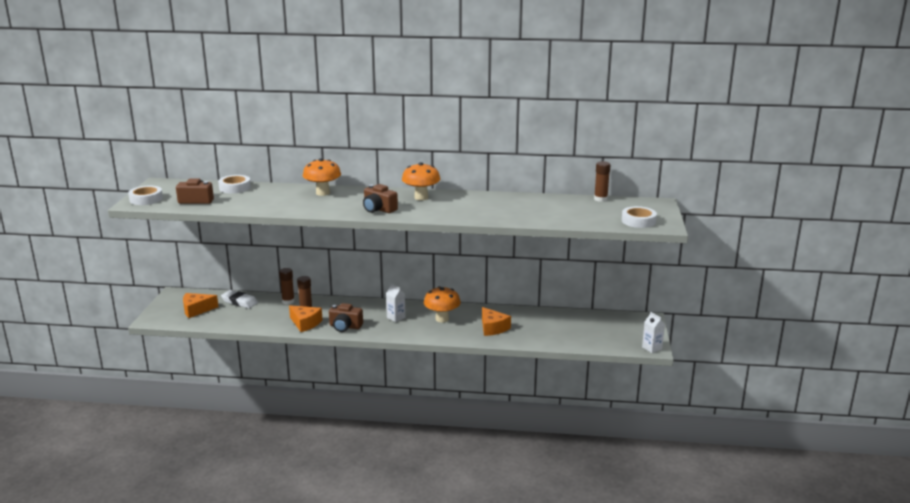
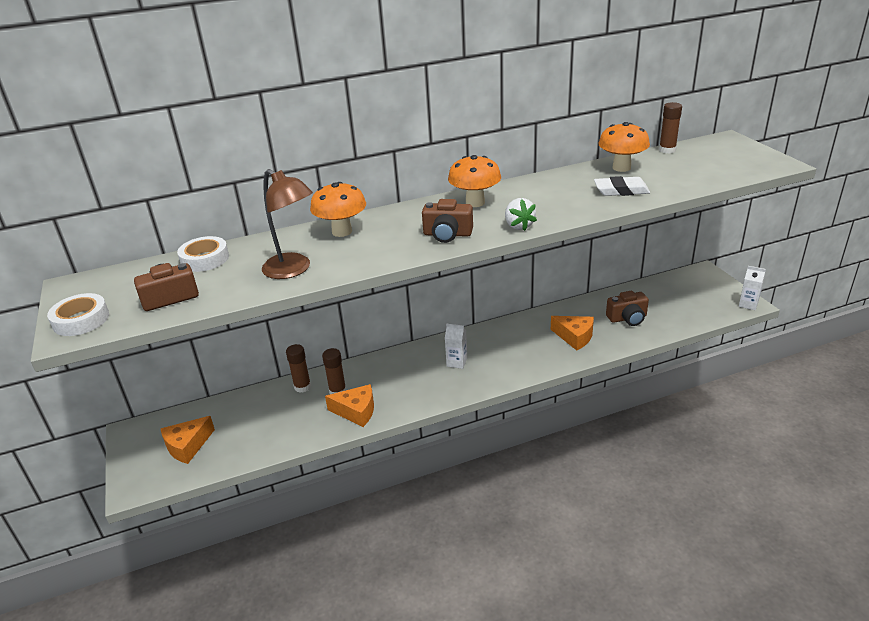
camera: 25 degrees left, 10 degrees up
(239, 302) = (238, 411): white eraser -> white eraser (621, 190)
(271, 204) = (293, 270): none -> brown lamp
(345, 326) = (410, 397): brown camera -> brown camera (627, 318)
(426, 215) = (518, 226): none -> white strawberry
(442, 319) = (509, 345): orange mushroom -> orange mushroom (621, 168)
(638, 221) = (746, 165): white tape -> none

